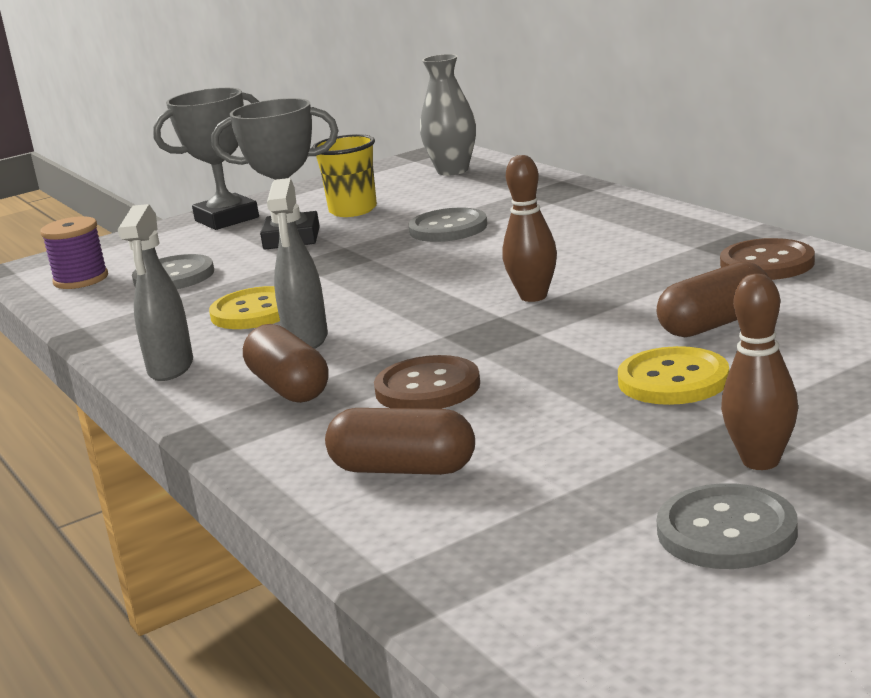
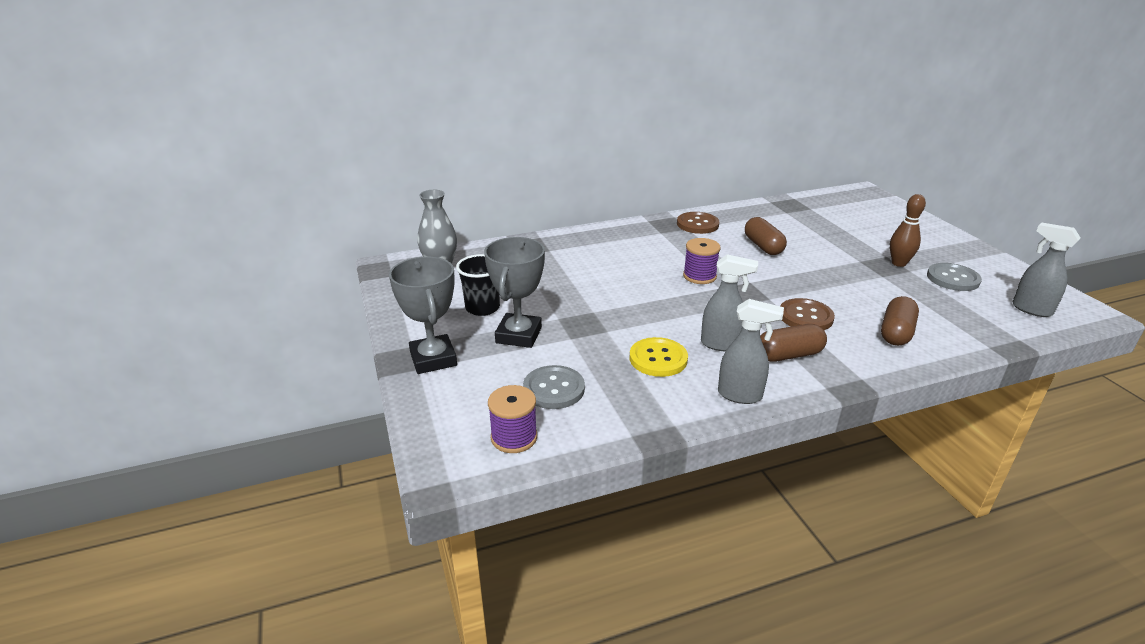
camera: 80 degrees left, 10 degrees up
(353, 210) = (482, 308): yellow cup -> black cup
(448, 228) = (562, 283): grey button -> none
(533, 296) = (699, 276): brown bowling pin -> purple spool
(613, 641) = (1031, 309): none -> grey spray bottle
(673, 380) = (819, 264): yellow button -> none

